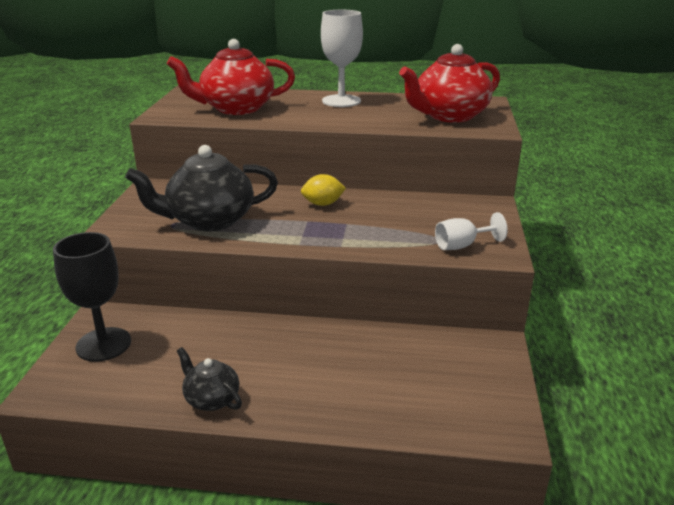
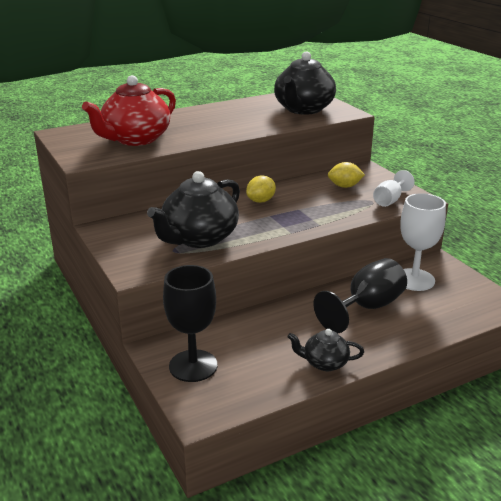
camera: 35 degrees left, 0 degrees up
(338, 361) = (367, 307): none -> black goblet
(341, 101) = (207, 114): white goblet -> white goblet (414, 280)
(434, 215) = (344, 186): none -> yellow lemon
(449, 116) = (303, 109): red teapot -> black teapot

